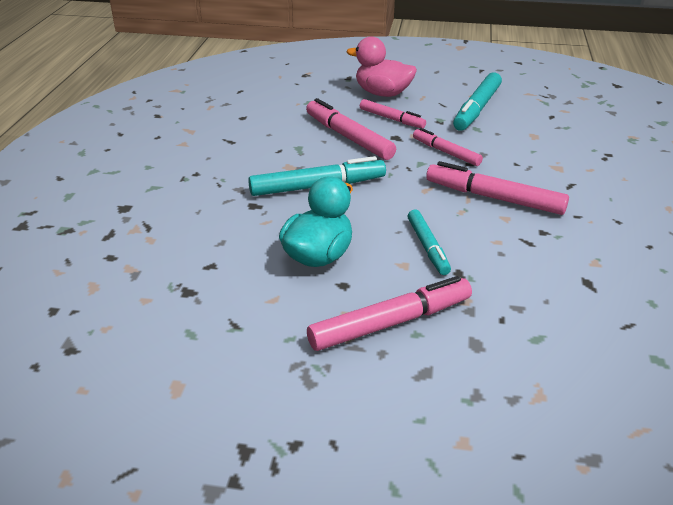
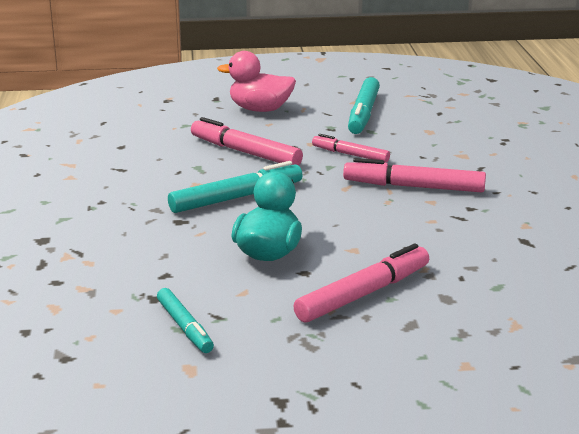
camera: 15 degrees left, 10 degrees down
(392, 119) = (281, 131): pink marker -> none
(428, 247) = (369, 233): turquoise marker -> turquoise marker (185, 327)

